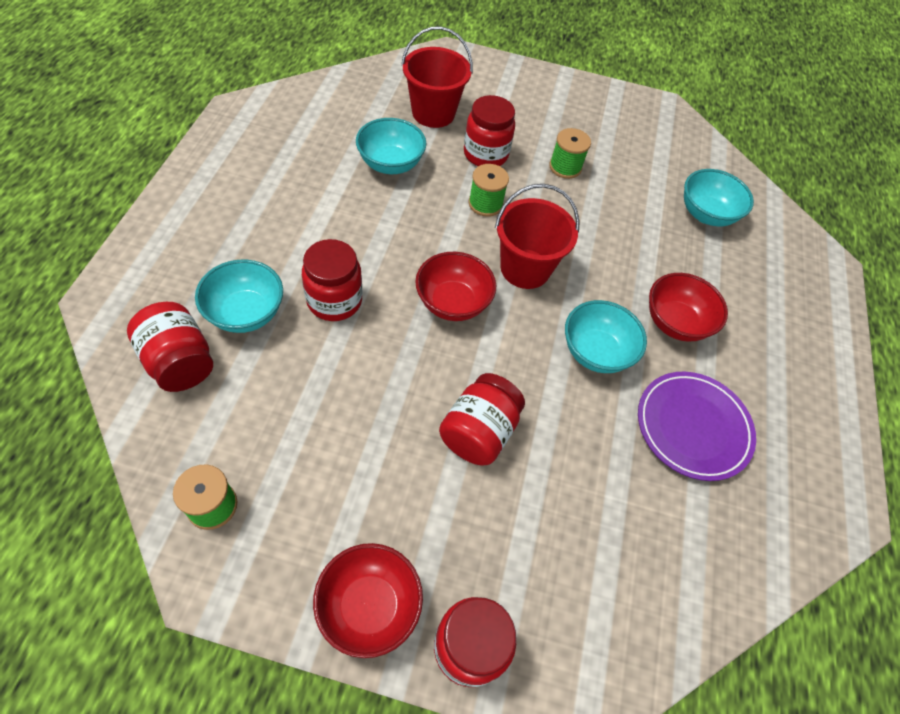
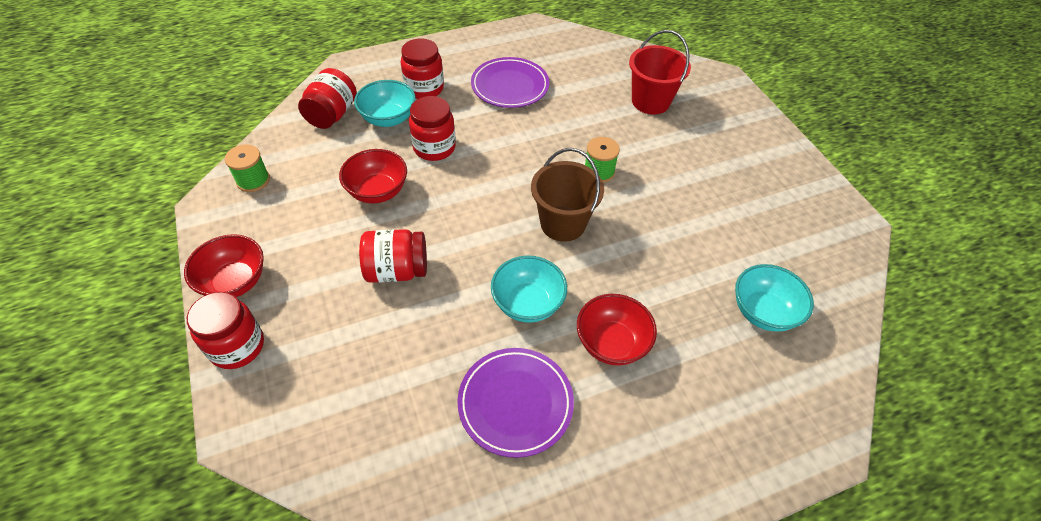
camera: 60 degrees right, 5 degrees down
(306, 187) = (510, 86): none -> purple plate
(390, 164) = (576, 109): turquoise bowl -> none
(452, 303) = (490, 202): red bowl -> red bowl (377, 191)
(485, 154) = (647, 147): red jar -> red jar (424, 88)
(525, 268) = (563, 223): red bucket -> brown bucket
(565, 167) = (694, 195): green spool -> none

